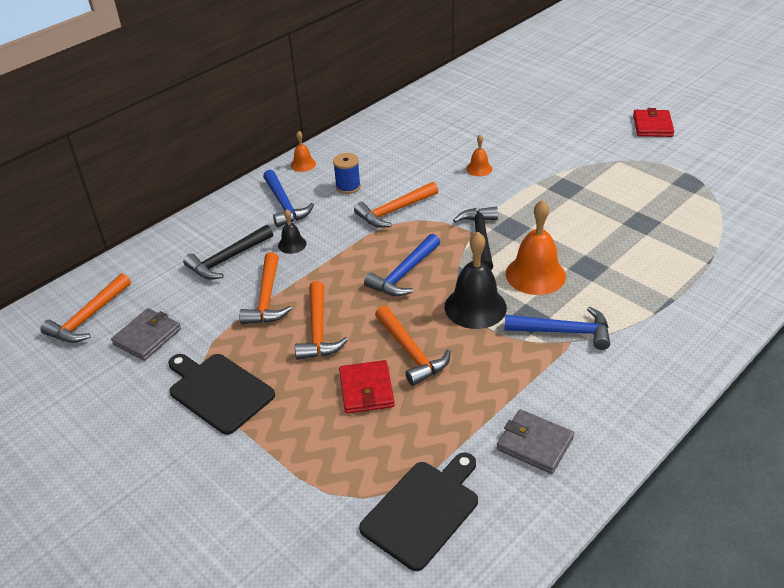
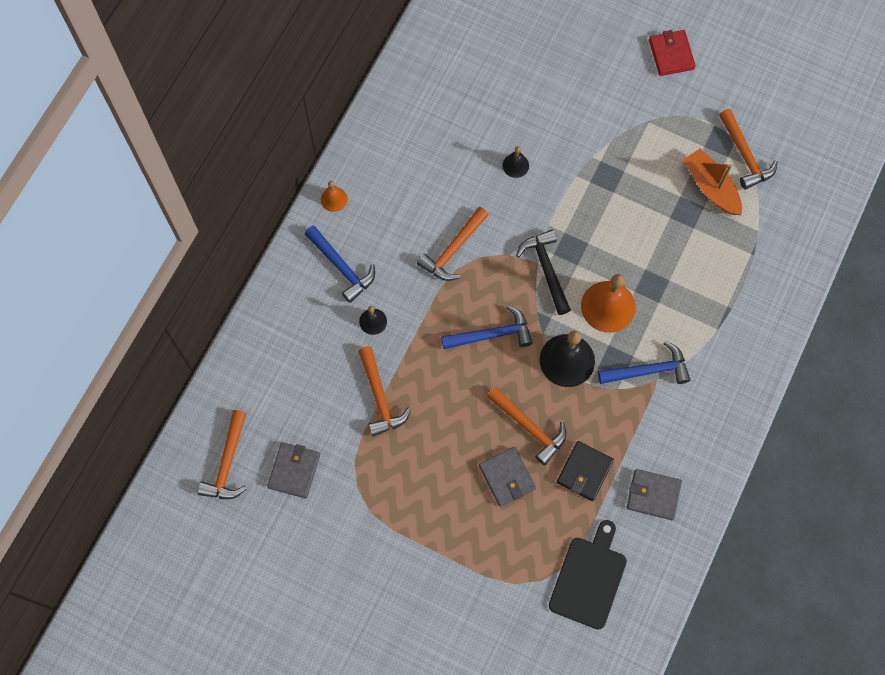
camera: 20 degrees left, 30 degrees up
(218, 391) = (386, 512): black cutting board -> none
(227, 259) = (320, 357): black hammer -> none
(318, 330) = (441, 423): orange hammer -> orange hammer (744, 155)
(348, 187) = (394, 224): blue spool -> none
(366, 389) = (507, 477): red wallet -> grey wallet
(404, 274) = (492, 334): blue hammer -> blue hammer turned 120 degrees counterclockwise
(458, 403) = (584, 471): none -> black wallet
(479, 169) = (515, 165): orange bell -> black bell
(672, 210) = (711, 187): none -> orange boat

